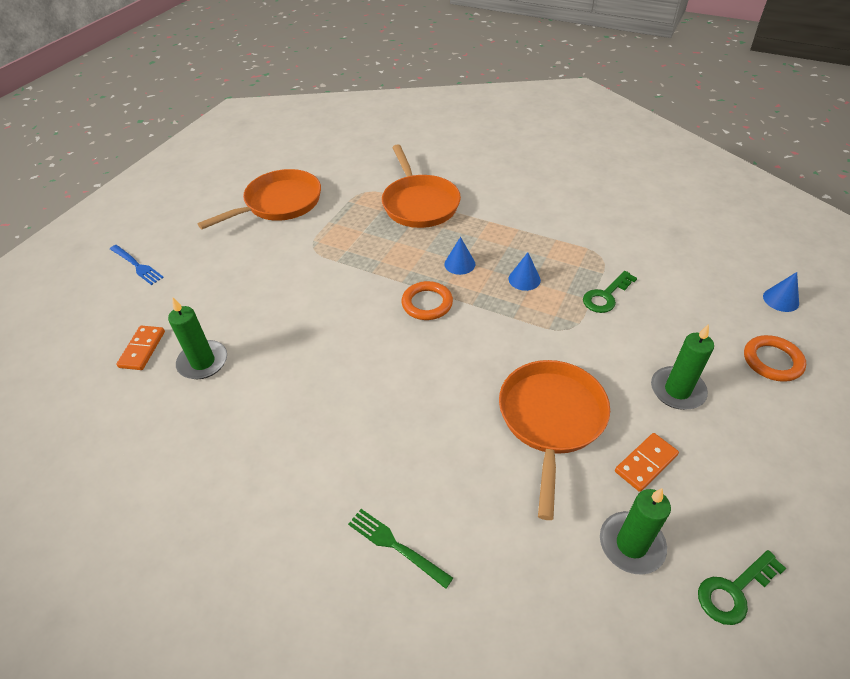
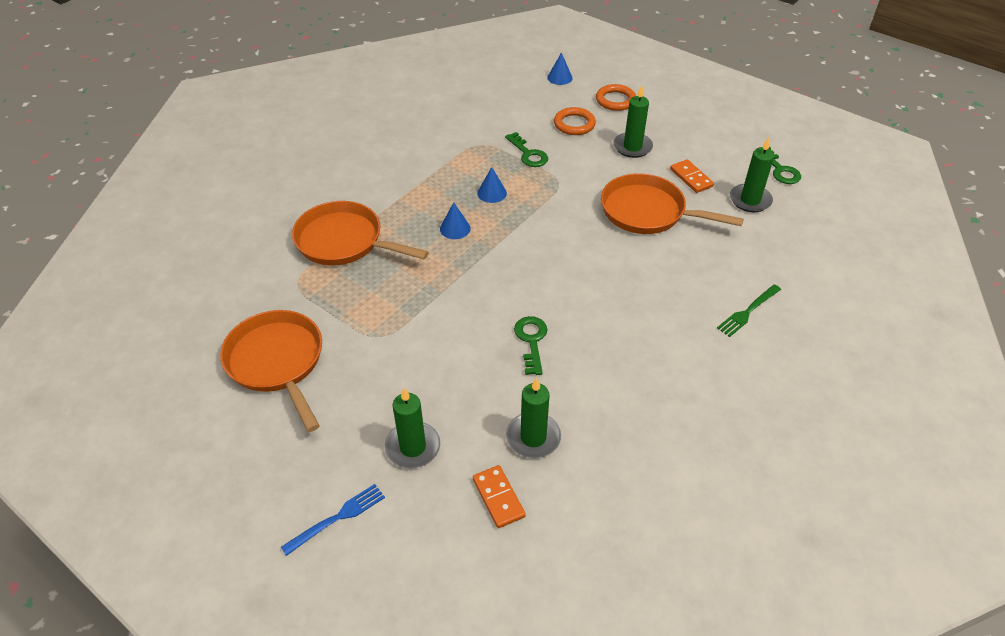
camera: 80 degrees left, 0 degrees up
(142, 349) = (498, 498): orange domino -> orange domino turned 45 degrees clockwise
(197, 290) = (413, 447): none -> green candle
(319, 343) = (531, 341): none -> green key
(419, 203) = (344, 241): orange pan -> orange pan turned 150 degrees counterclockwise
(427, 303) = (502, 258): orange ring -> orange ring (574, 124)

